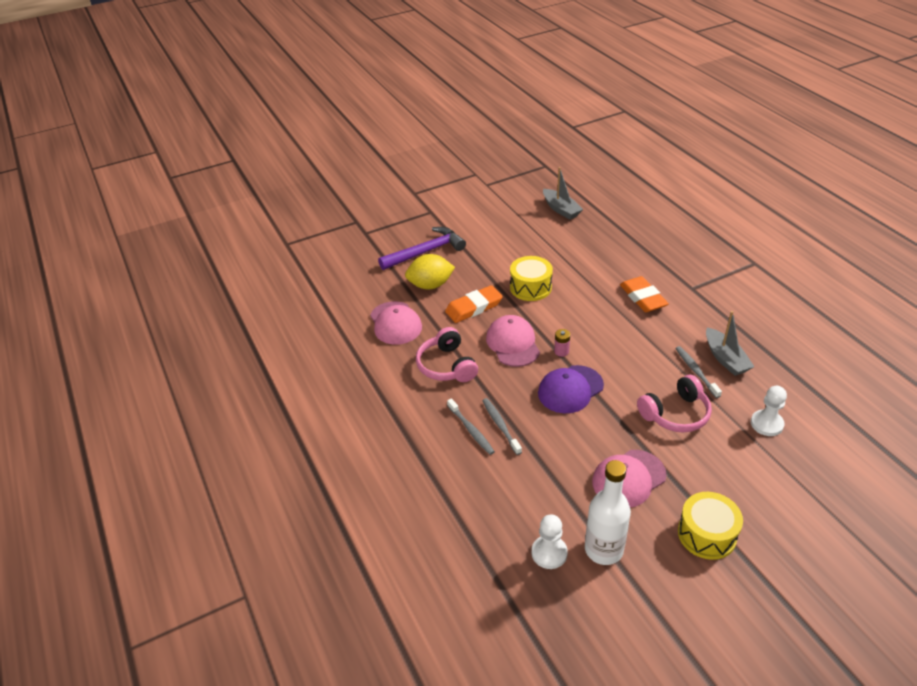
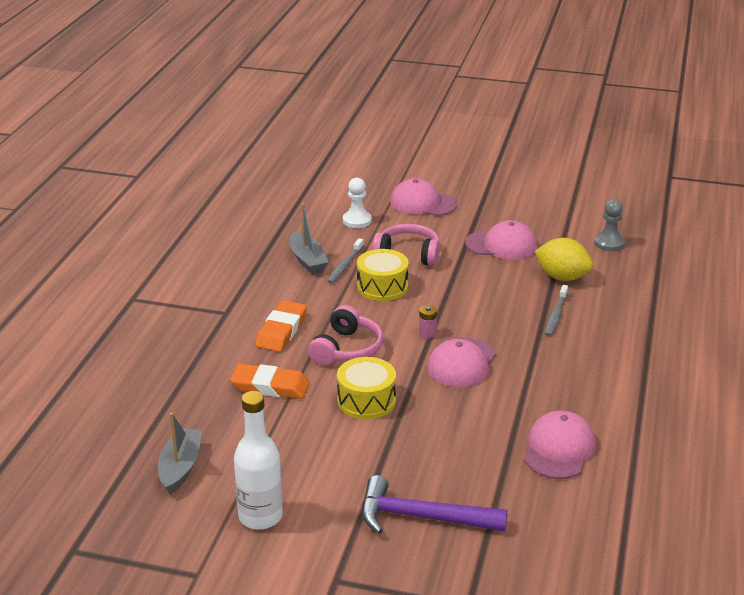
camera: 140 degrees left, 10 degrees down
(430, 285) = (470, 469): yellow lemon -> yellow lemon (562, 277)
(446, 366) = (550, 380): pink headphones -> pink headphones (347, 349)
(471, 430) = (585, 325): grey toothbrush -> none
(474, 307) = (453, 416): orange eraser -> orange eraser (270, 386)
(549, 553) = (609, 243): white pawn -> grey pawn
(570, 389) = (463, 306): purple cap -> none
(603, 549) = (570, 229): white bottle -> white bottle (260, 516)
(706, 534) = (493, 205): yellow drum -> yellow drum (382, 287)
(725, 358) = (307, 260): grey boat -> grey boat turned 135 degrees clockwise
(760, 488) = (423, 203): none -> pink cap

